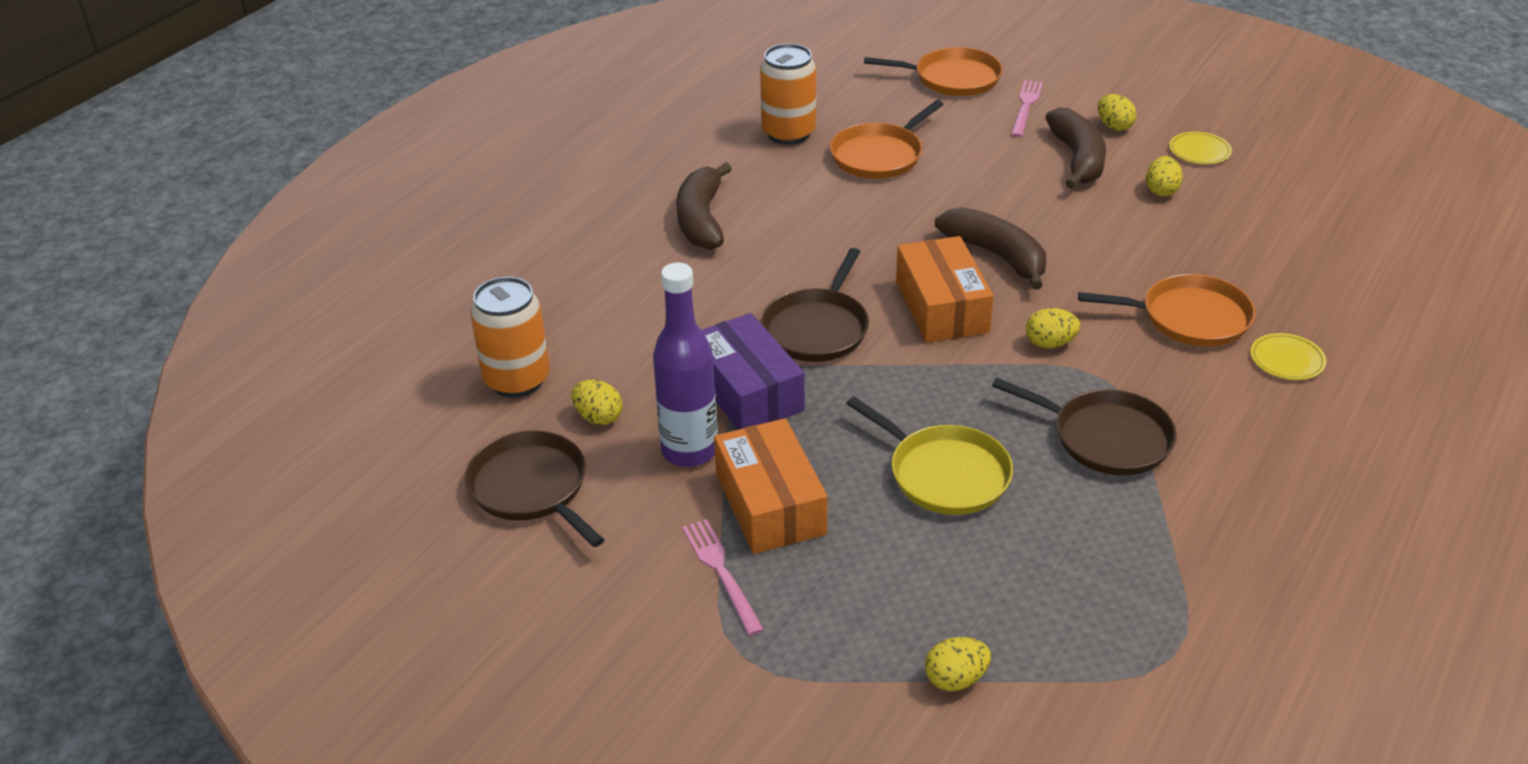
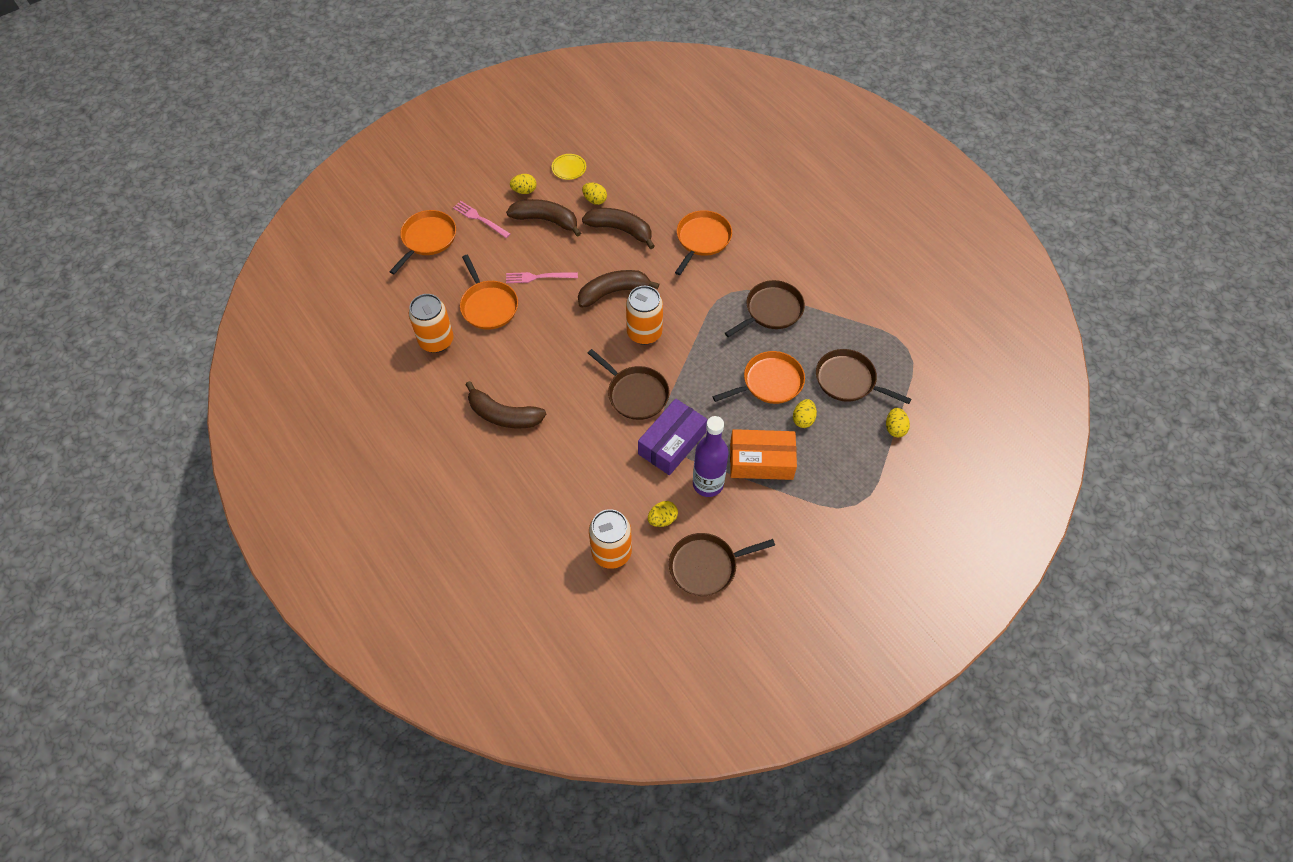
camera: 70 degrees left, 20 degrees up
(721, 572) = (800, 497): pink fork -> pink fork (538, 277)
(747, 391) = (672, 443): purple box -> purple box turned 45 degrees counterclockwise
(942, 307) = (644, 333): orange box -> orange can
(944, 474) = (769, 382): yellow pan -> orange pan
(1023, 581) = (848, 380): none -> brown pan
(1050, 343) = (695, 301): yellow egg -> yellow egg (803, 419)
(1126, 230) = (621, 230): none -> brown banana
(1287, 360) = (748, 220): yellow plate -> none

